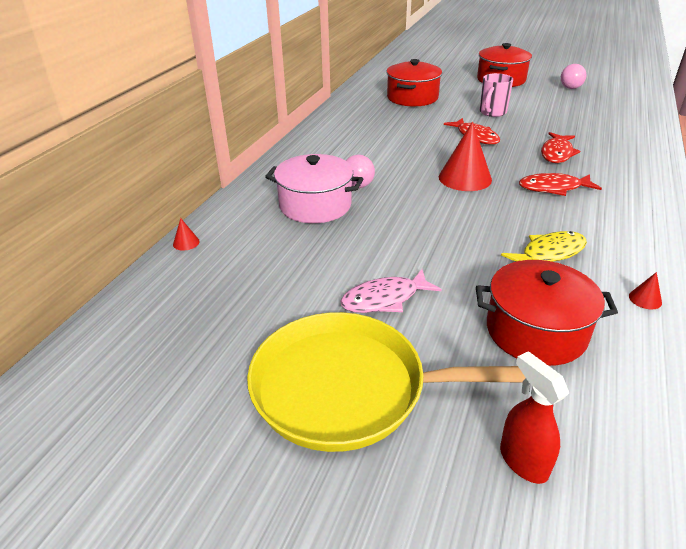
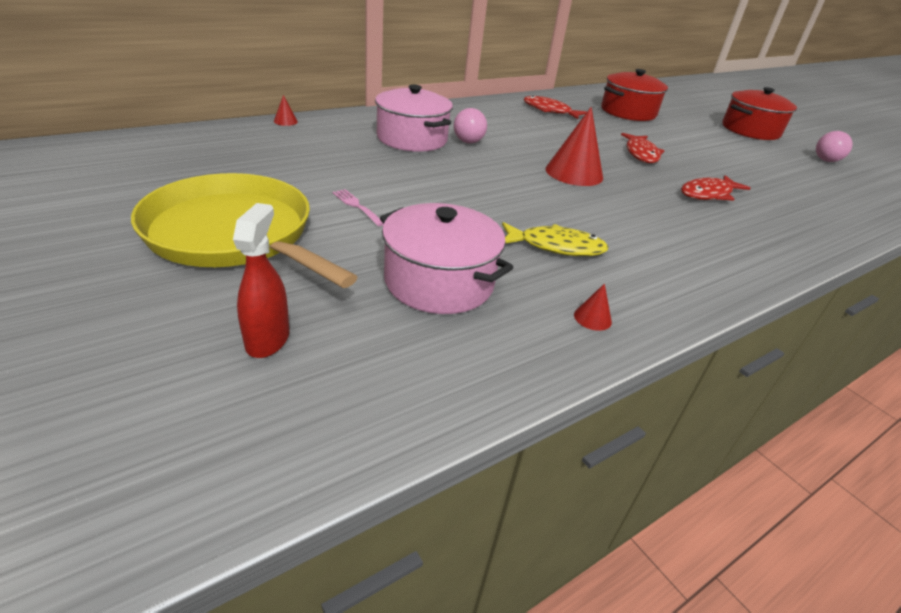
camera: 30 degrees right, 0 degrees up
(384, 299) = (357, 206): pink fish -> pink fork
(492, 112) = (693, 146): pink mug -> none
(536, 331) = (439, 282): red pot -> pink pot
(553, 188) = (653, 212): red fish -> red fish (549, 111)

